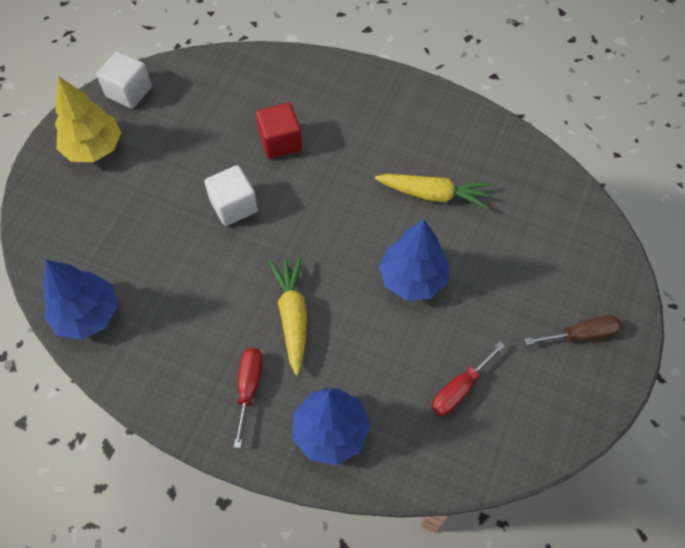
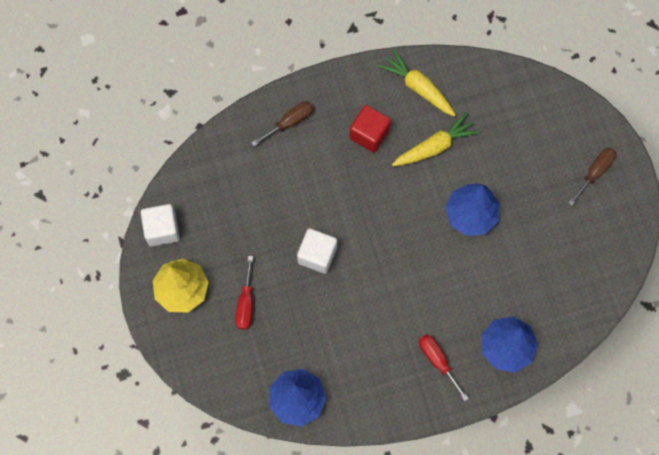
camera: 40 degrees left, 10 degrees up
(280, 142) = (303, 185): red cube -> red cube (369, 134)
(293, 316) = (422, 297): yellow carrot -> yellow carrot (418, 87)
(319, 86) = (290, 122): none -> brown screwdriver
(459, 389) = (555, 262): red screwdriver -> red screwdriver (246, 303)

